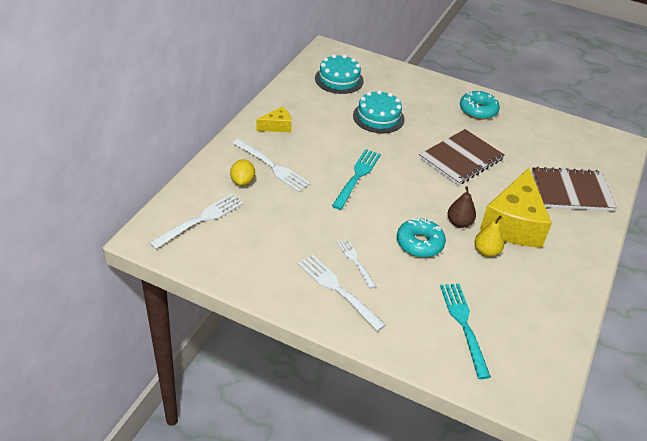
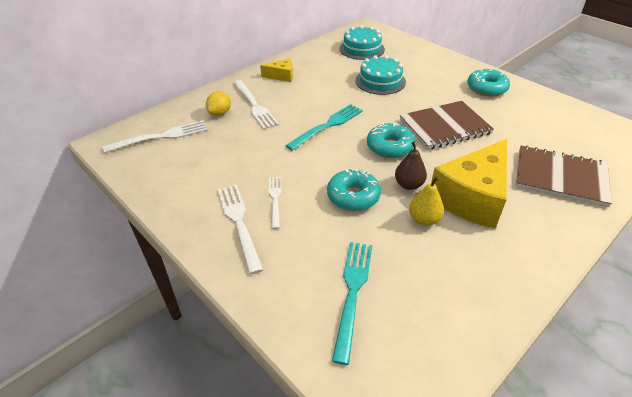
camera: 25 degrees right, 0 degrees up
(424, 189) = (389, 147): none -> turquoise donut

